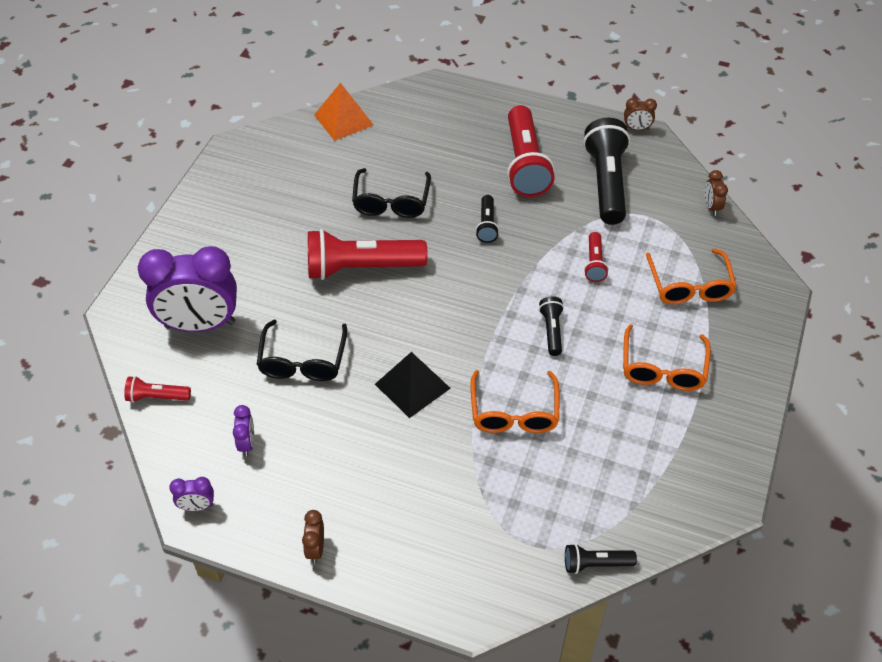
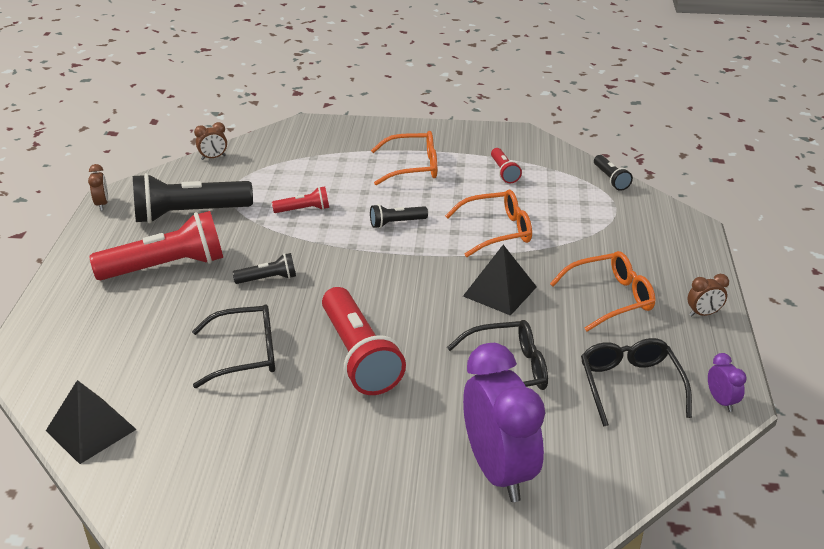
camera: 105 degrees left, 15 degrees down
(157, 397) = (619, 477): red flashlight -> red flashlight (504, 172)
(247, 443) = (630, 385): purple clock -> black glasses
(343, 120) = (91, 430): orange pyramid -> black pyramid
(689, 286) = (315, 161): orange glasses -> orange glasses (610, 298)

